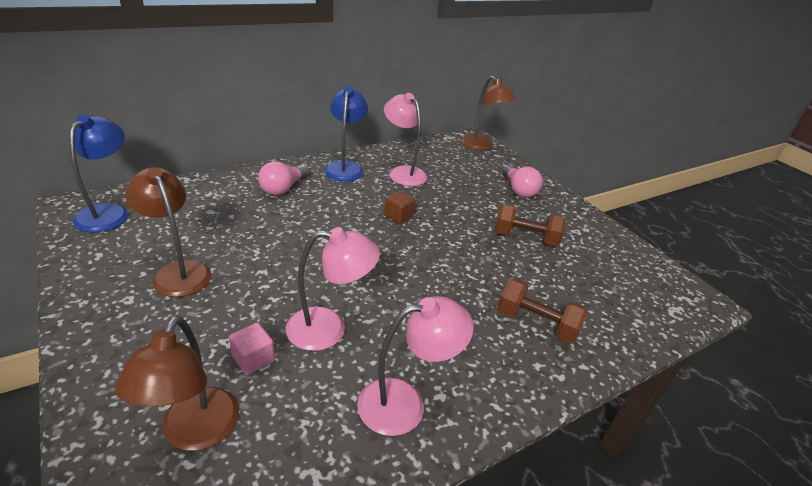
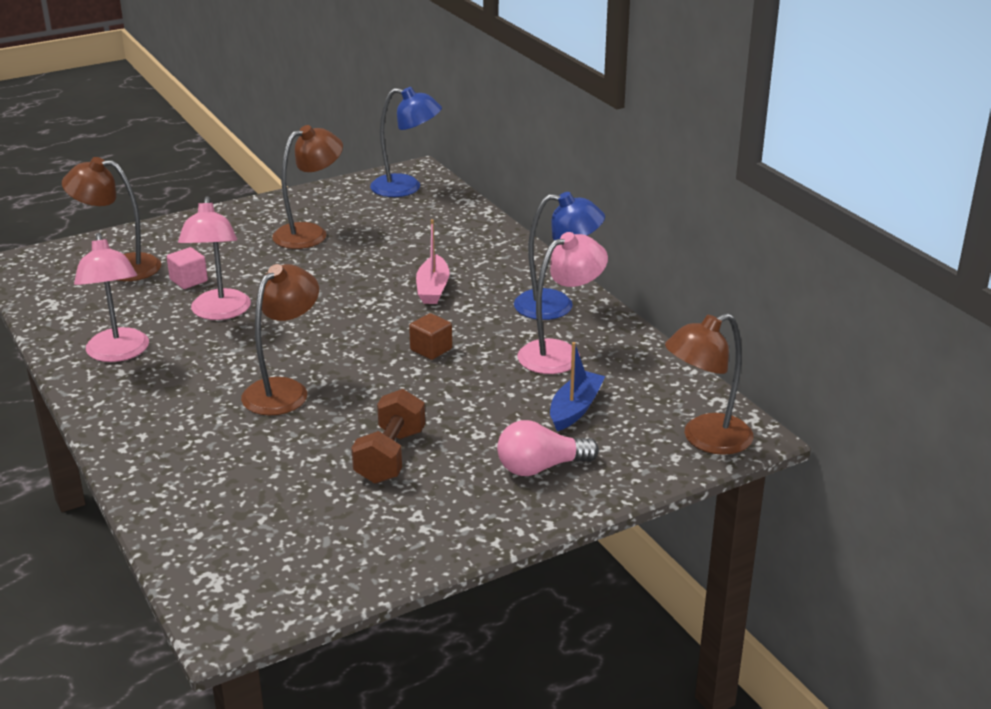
camera: 95 degrees right, 5 degrees down
(283, 188) = (481, 268): pink light bulb -> none
(310, 210) = (433, 289): none -> pink boat
(458, 284) = (284, 390): none -> brown lamp
(461, 174) = (575, 409): none -> blue boat
(536, 324) = (206, 442): brown dumbbell -> none

